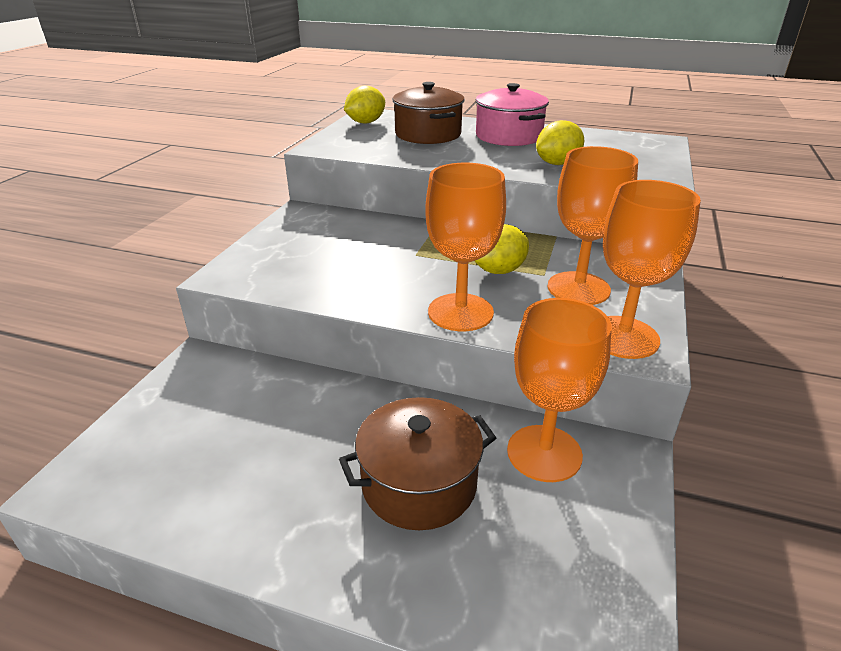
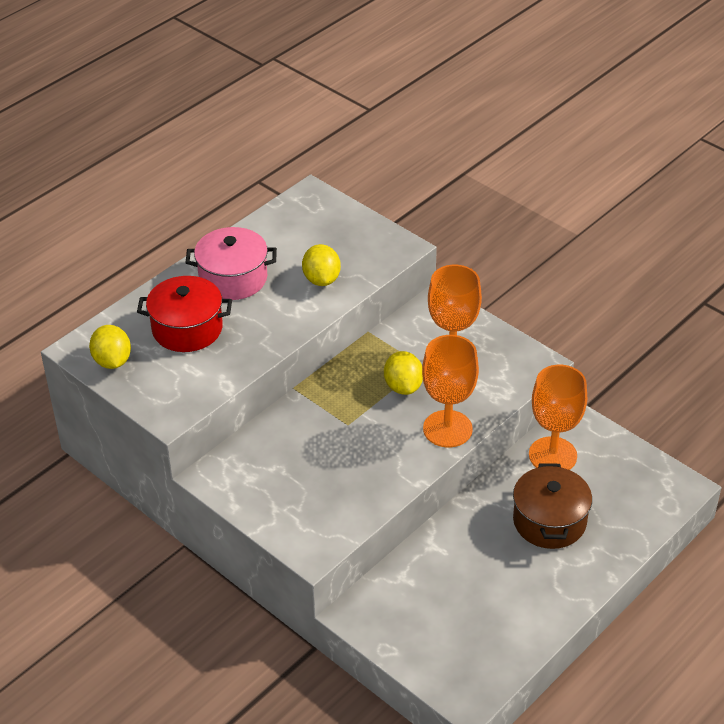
camera: 65 degrees left, 10 degrees up
(428, 134) = (187, 329): brown pot -> red pot
(623, 337) = (517, 365): orange goblet -> none

